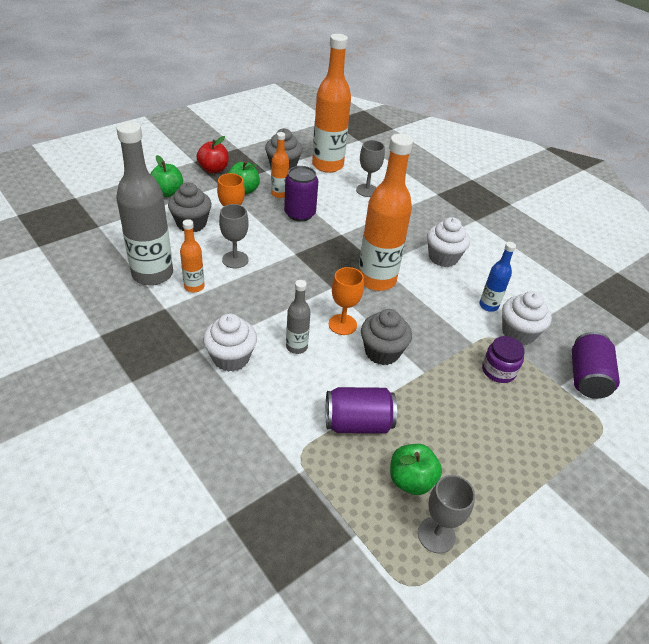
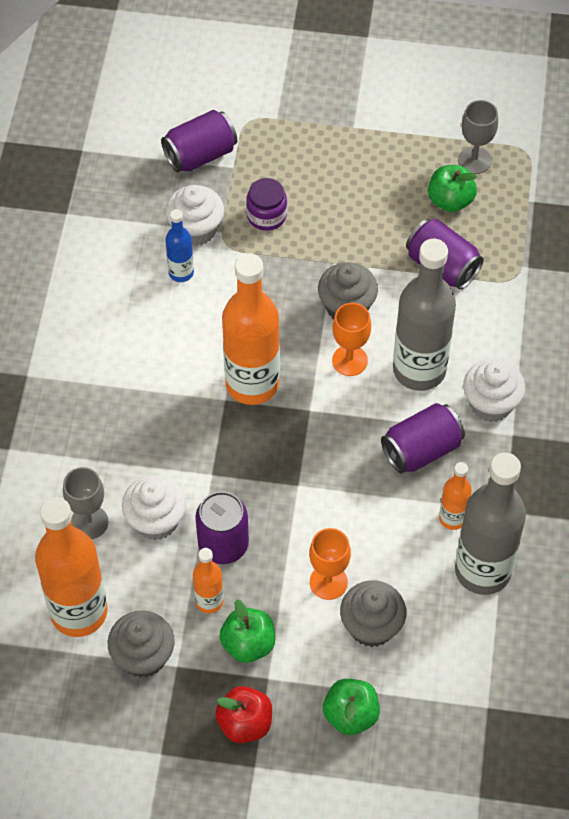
camera: 130 degrees left, 15 degrees up
(235, 260) = (374, 525): grey goblet -> none
(247, 307) = (421, 450): none -> purple can
(296, 347) = (419, 370): grey bottle -> grey bottle, size x2.04
(443, 257) = (143, 356): white cupcake -> white cupcake (156, 520)

